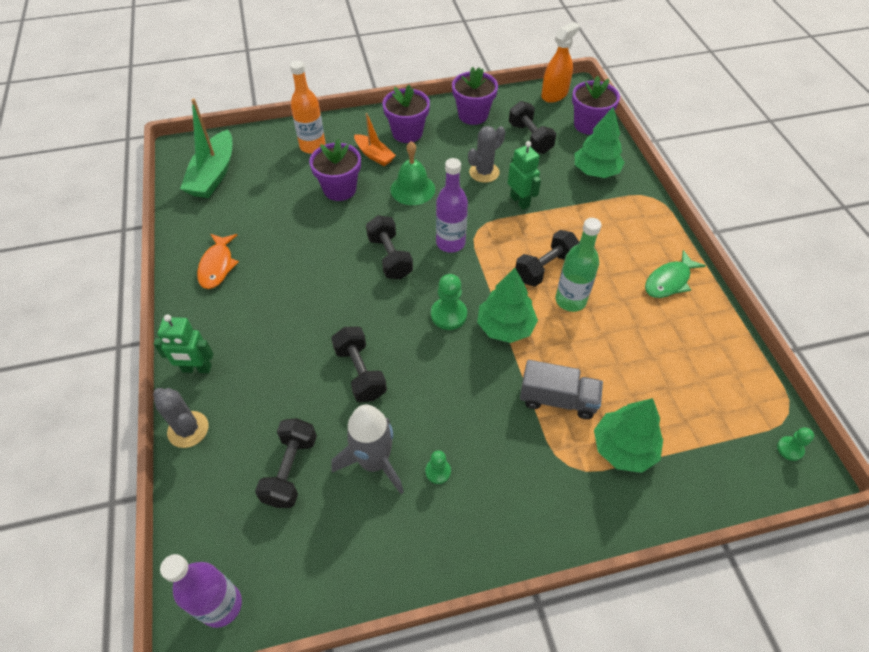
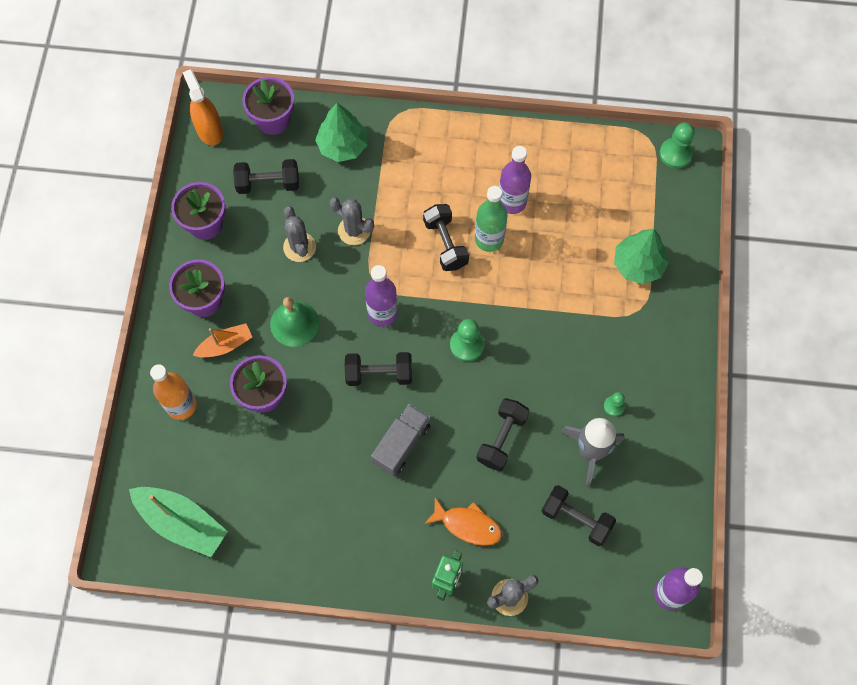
camera: 70 degrees left, 15 degrees up
(217, 266) = (325, 541): orange fish -> orange fish (468, 525)
(360, 373) = (502, 439): black dumbbell -> black dumbbell turned 60 degrees counterclockwise
(505, 327) = (497, 303): green tree -> none
(520, 201) = (354, 230): green robot -> grey cactus
(557, 399) = (581, 293): grey truck -> grey truck (401, 444)
(623, 307) = (512, 202): none -> purple bottle
(669, 281) = (498, 152): green fish -> none
(790, 449) = (675, 154): green pawn -> green pawn, size x1.68

